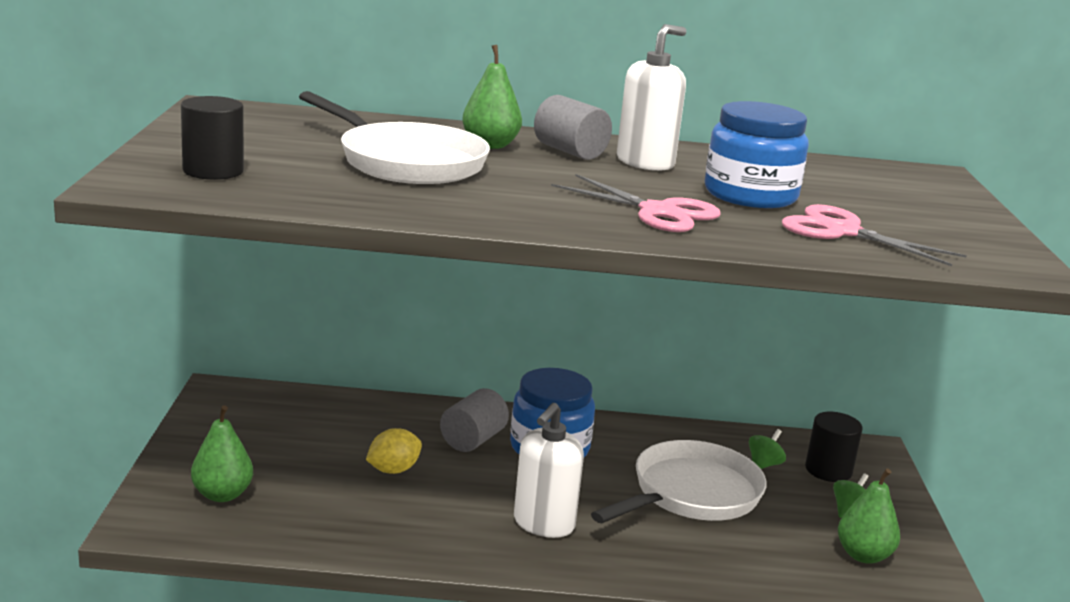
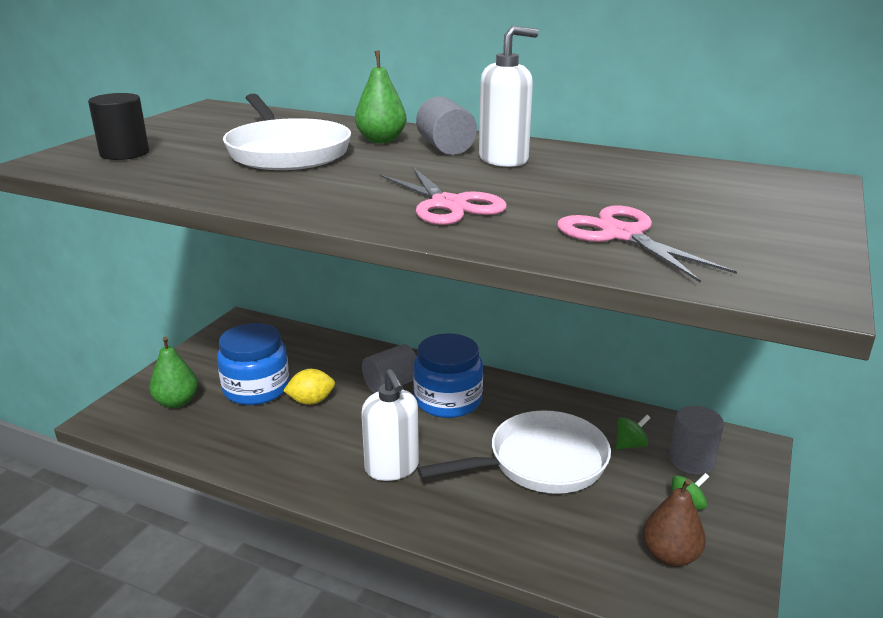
camera: 25 degrees right, 5 degrees up
(543, 524) = (392, 468): white soap dispenser -> white soap dispenser turned 75 degrees counterclockwise
(750, 195) = (569, 193): blue jar -> blue jar (256, 388)
(828, 470) = (692, 460): black cylinder -> grey cylinder
(863, 555) = (670, 555): green pear -> brown pear

